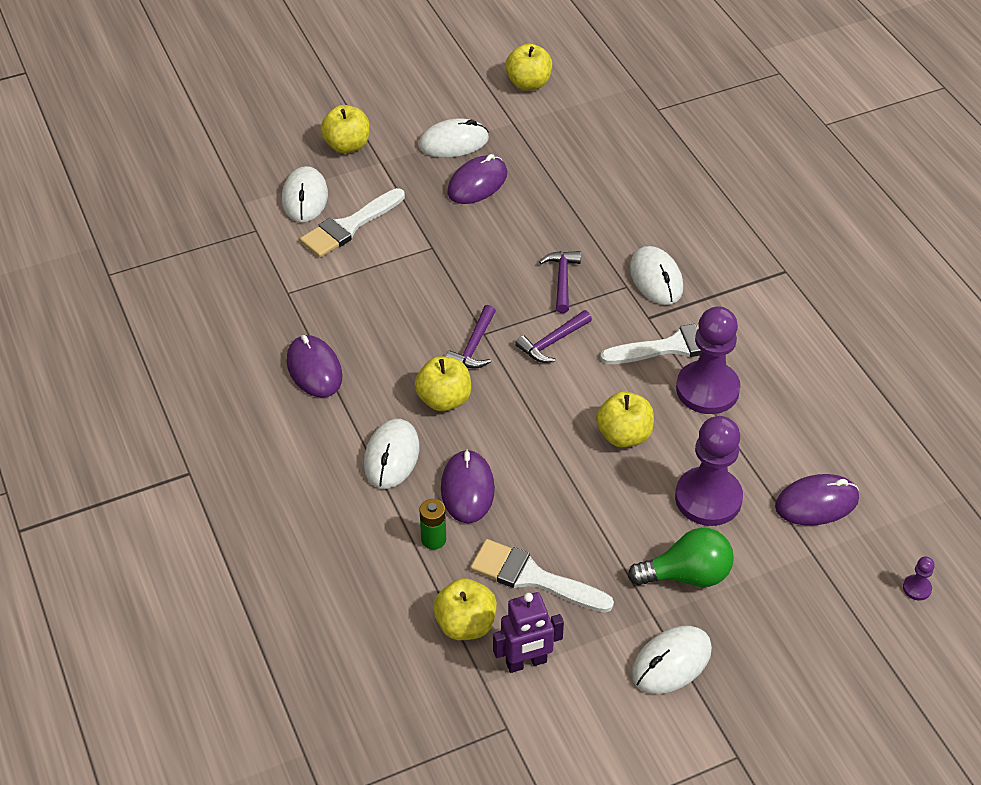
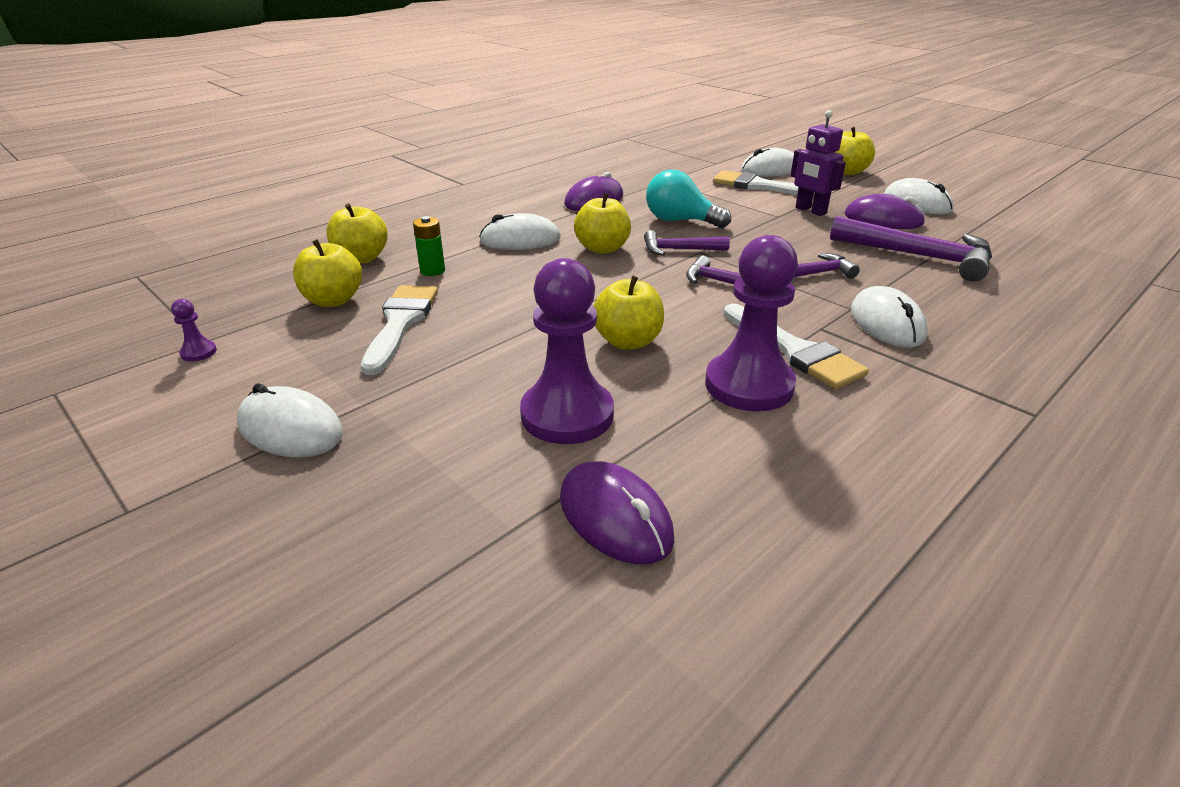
camera: 70 degrees right, 15 degrees down
(407, 321) = (680, 221): none -> turquoise light bulb
(467, 489) = (500, 275): purple mouse -> none
(526, 662) = (287, 337): purple robot -> purple robot (810, 210)
(528, 83) = (1050, 218): yellow apple -> yellow apple (361, 259)
(560, 203) = (918, 256): none -> purple hammer
(656, 278) = (887, 323): white mouse -> white mouse turned 60 degrees counterclockwise
(687, 575) = (433, 418): green light bulb -> none
(917, 588) = (481, 687): purple pawn -> purple pawn (198, 352)

